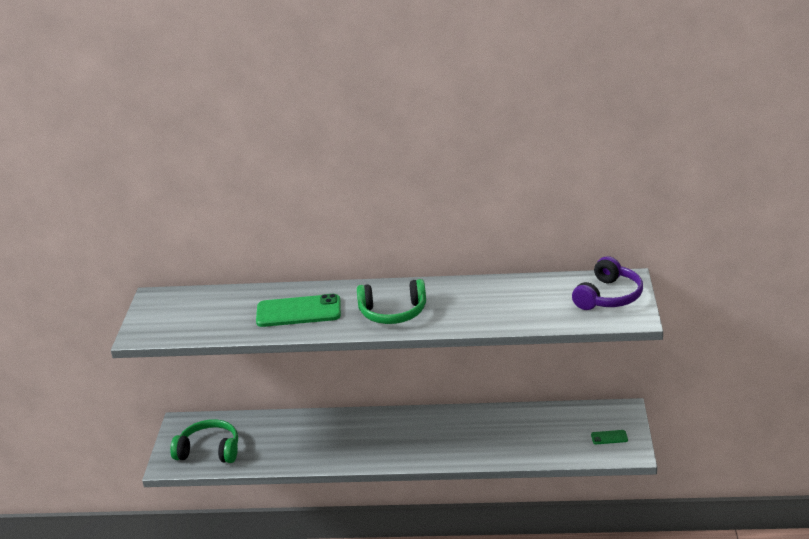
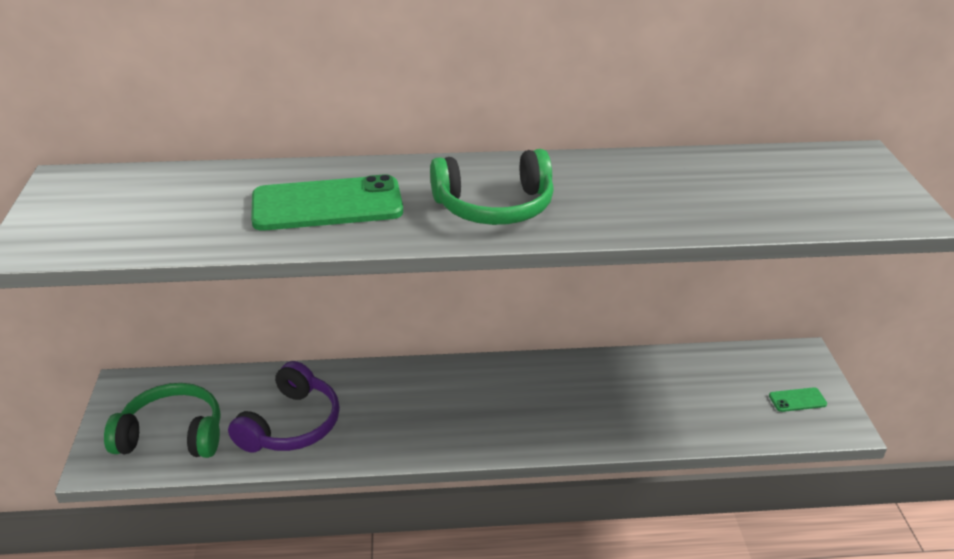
camera: 10 degrees left, 5 degrees up
(608, 296) = (845, 181): purple headphones -> purple headphones (291, 424)

